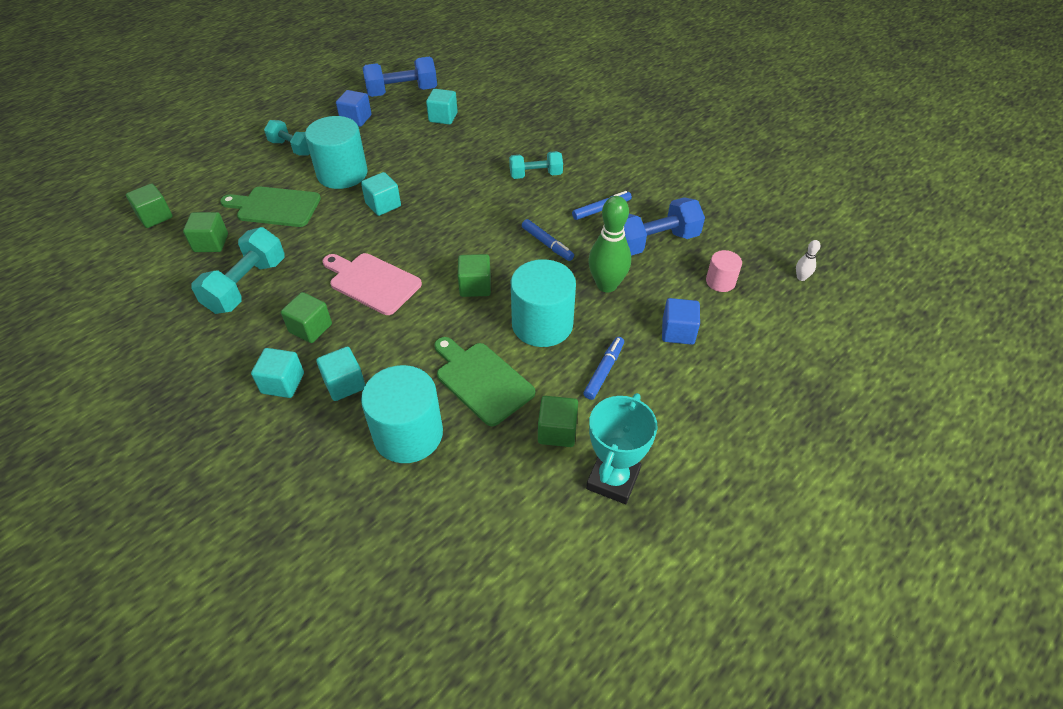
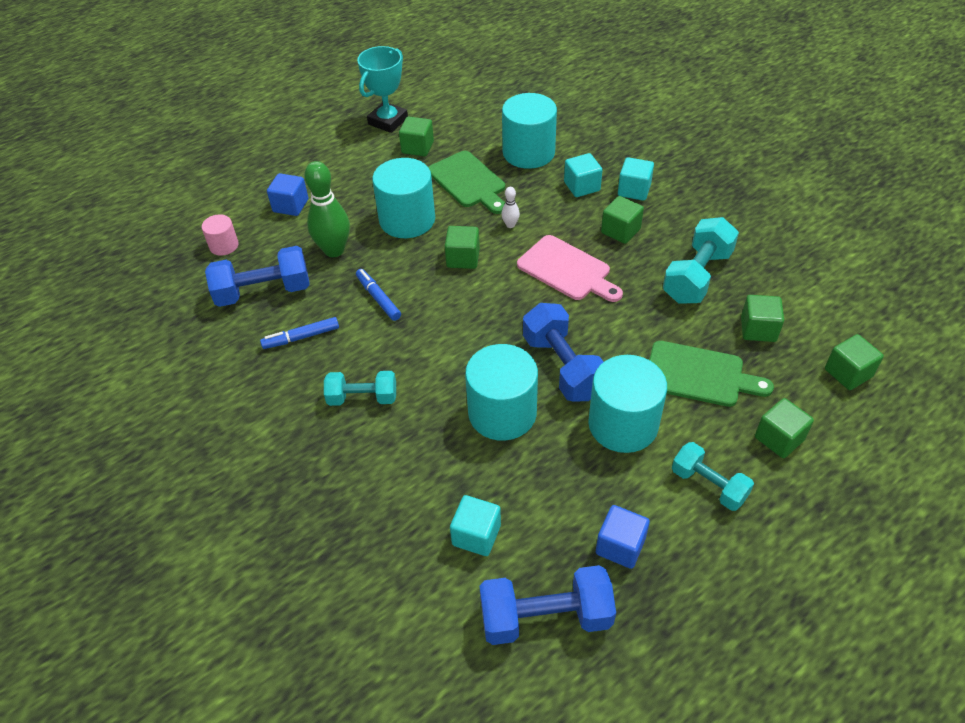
camera: 170 degrees left, 0 degrees up
(232, 174) = (779, 438): none -> green cube
(383, 205) = (562, 367): turquoise cube -> blue dumbbell
(430, 174) = (502, 413): none -> turquoise cylinder
(604, 371) = (367, 182): blue marker -> none
(801, 277) = (145, 244): white bowling pin -> white bowling pin (510, 225)

